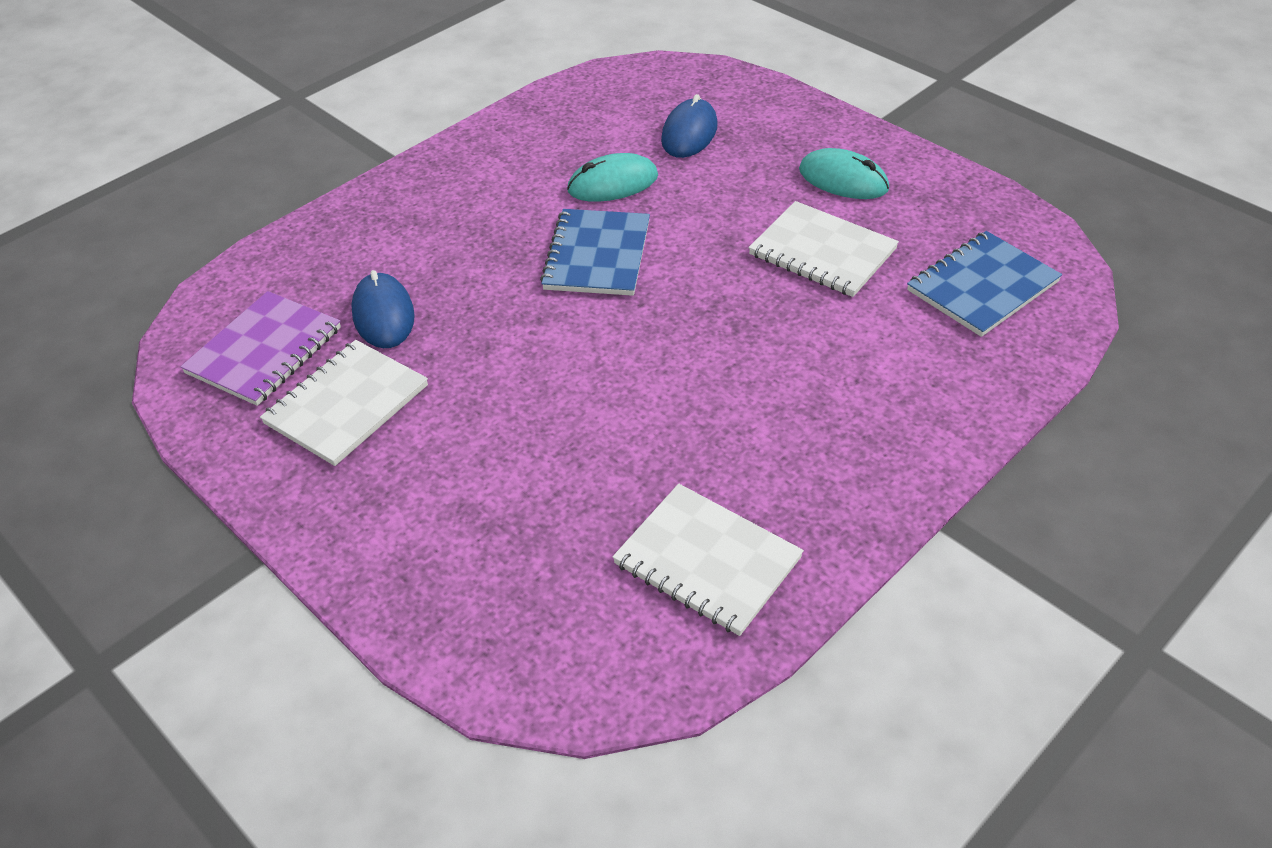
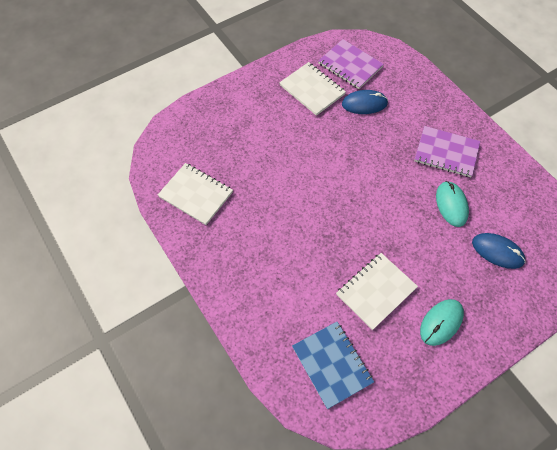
camera: 100 degrees right, 15 degrees up
(496, 196) = (446, 153): none -> purple notebook
(597, 255) = (391, 188): blue notebook -> none
(707, 561) = (196, 194): white notebook -> white notebook turned 75 degrees clockwise

